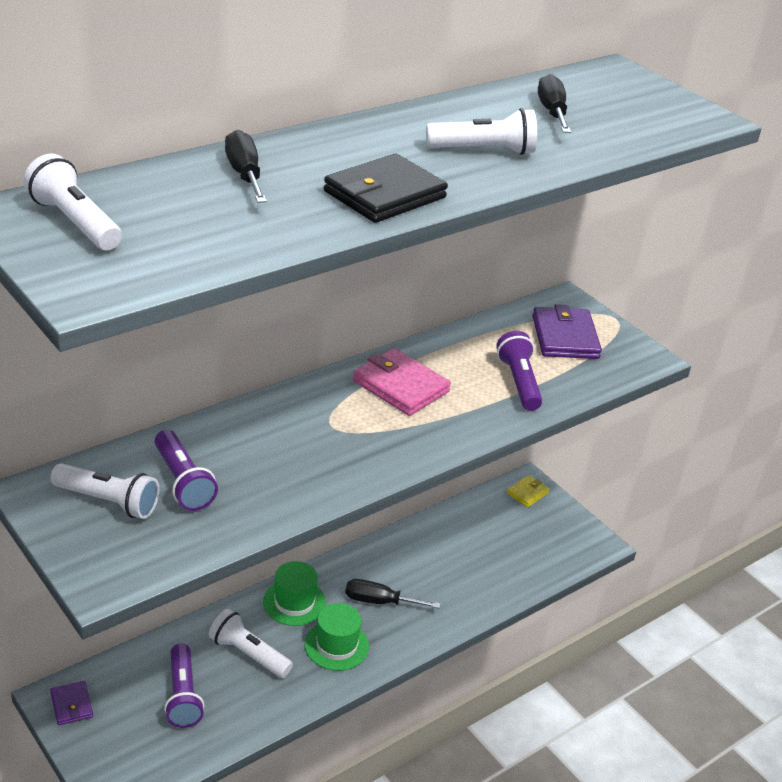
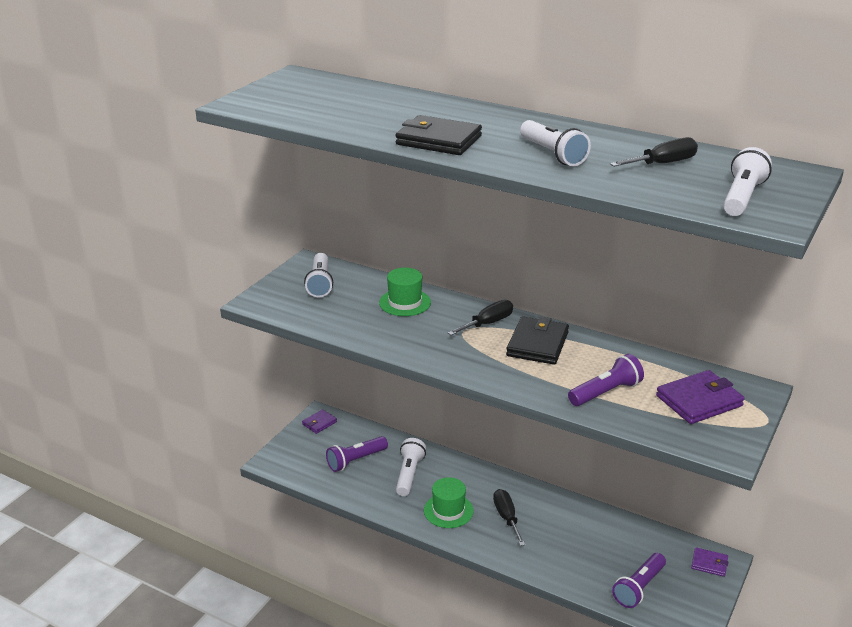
camera: 70 degrees right, 5 degrees down
(74, 222) = (302, 87): white flashlight -> white flashlight (742, 197)
(183, 482) = (357, 299): purple flashlight -> purple flashlight (639, 588)
(244, 174) = (410, 106): black screwdriver -> black screwdriver (488, 323)
(294, 602) = (470, 478): green hat -> green hat (405, 302)
(400, 386) = (537, 344): pink wallet -> black wallet
(527, 493) = (709, 563): yellow wallet -> purple wallet

